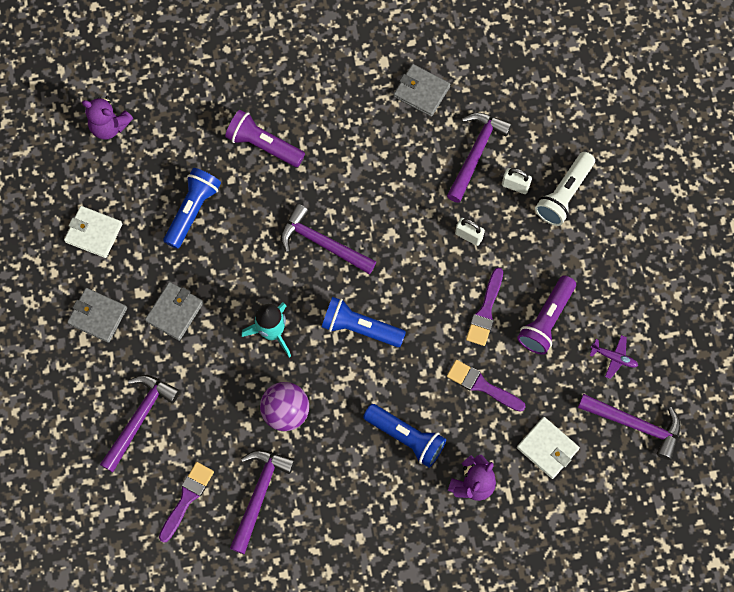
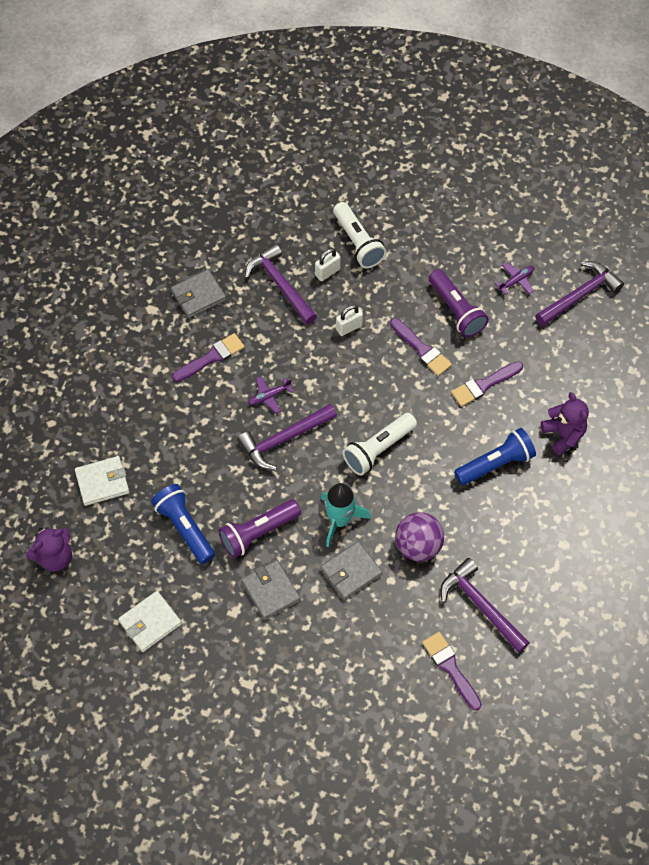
camera: 60 degrees left, 10 degrees down
(97, 316) = (233, 659): grey wallet -> grey wallet (351, 572)
(139, 418) = (352, 671): purple hammer -> none
(263, 145) = (162, 439): purple flashlight -> purple flashlight (258, 533)
(357, 207) = (269, 396): none -> purple plane
(360, 328) = (378, 449): blue flashlight -> white flashlight
(366, 138) = (211, 357): none -> purple brush
(547, 448) = (564, 366): white wallet -> white wallet (102, 482)

